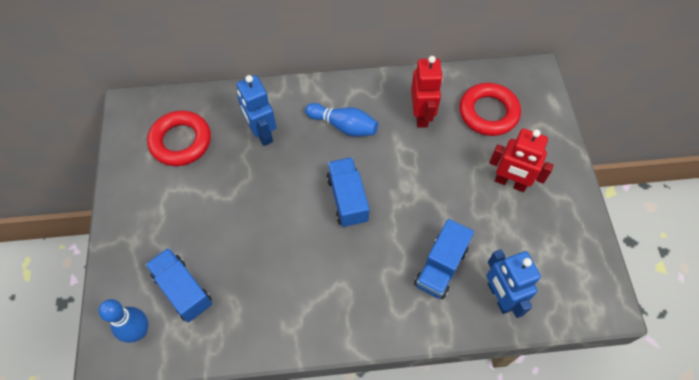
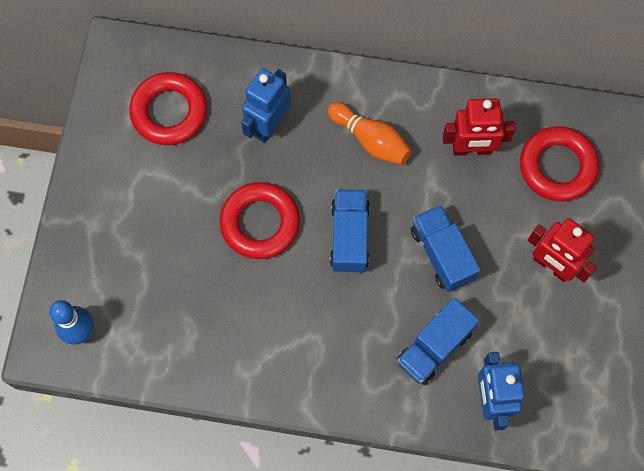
camera: 15 degrees right, 10 degrees up
(183, 290) = (137, 297): blue truck -> blue truck (442, 254)
(262, 133) = (268, 125): blue robot -> blue robot turned 45 degrees clockwise
(273, 206) = (260, 223): none -> red ring
(343, 126) = (370, 140): blue bowling pin -> orange bowling pin
(421, 115) = (471, 149): red robot -> red robot turned 75 degrees clockwise

